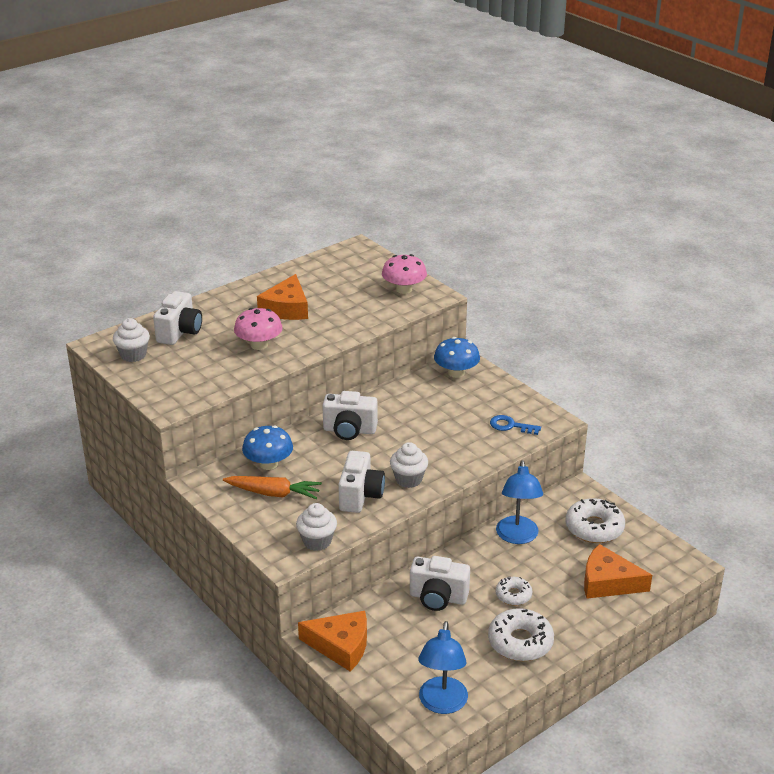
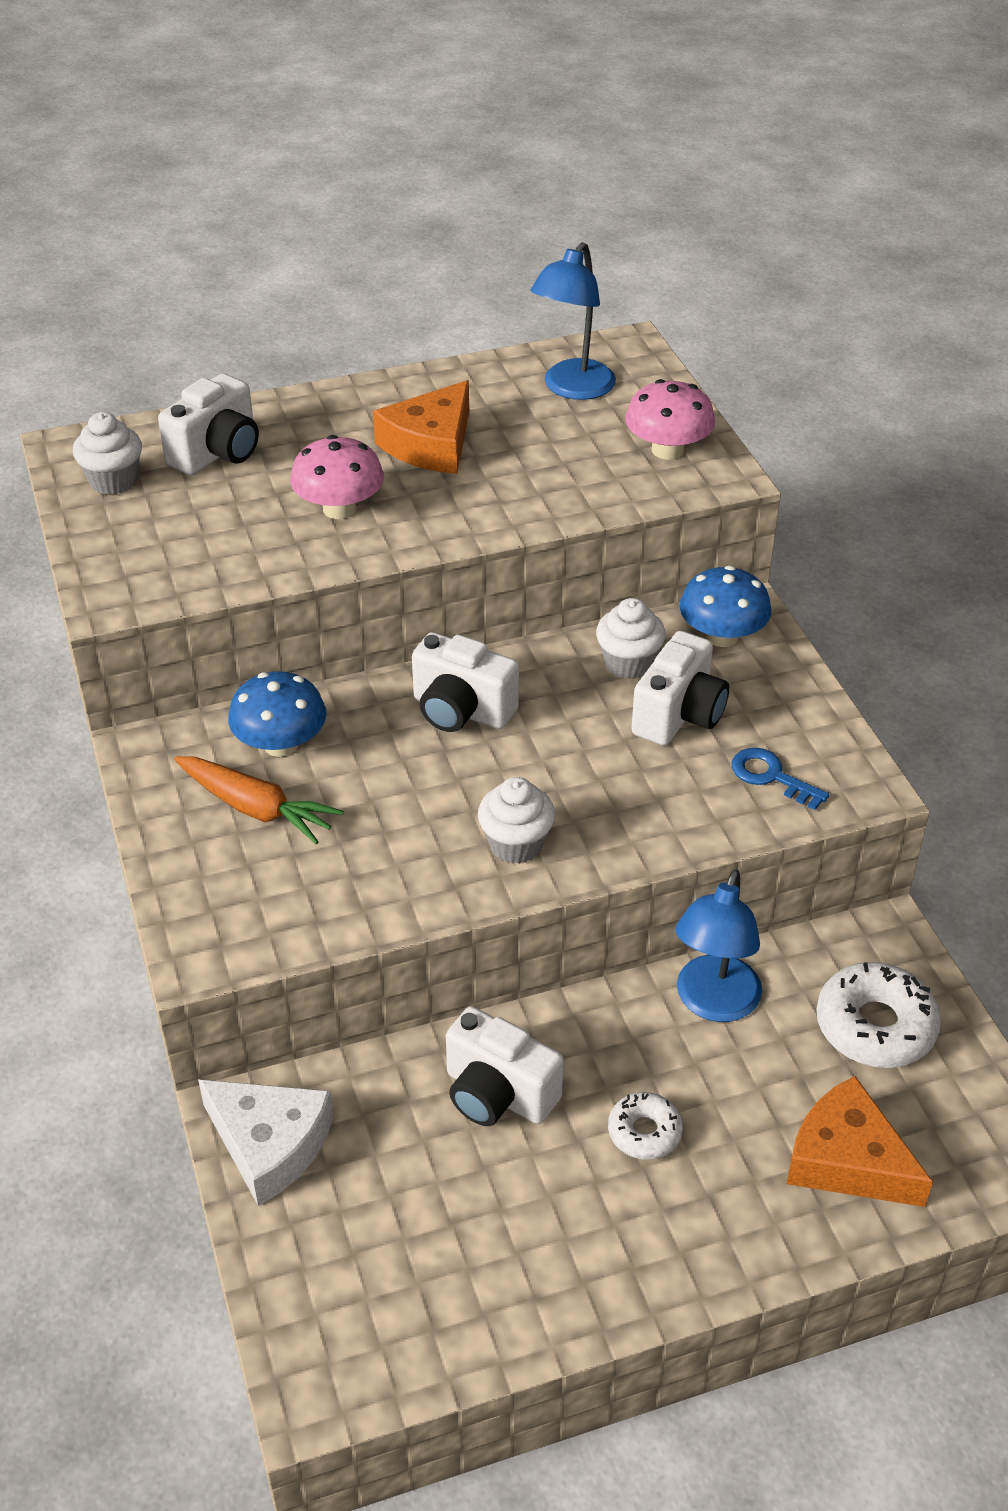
camera: 20 degrees right, 10 degrees up
(317, 541) = (278, 933): white cupcake -> white cupcake (628, 663)
(341, 646) = (269, 1144): orange cheese -> white cheese
(360, 496) = (408, 856): white camera -> white camera (679, 715)
(442, 704) = (390, 1337): blue lamp -> blue lamp (572, 389)
(520, 642) = (607, 1244): white donut -> none

